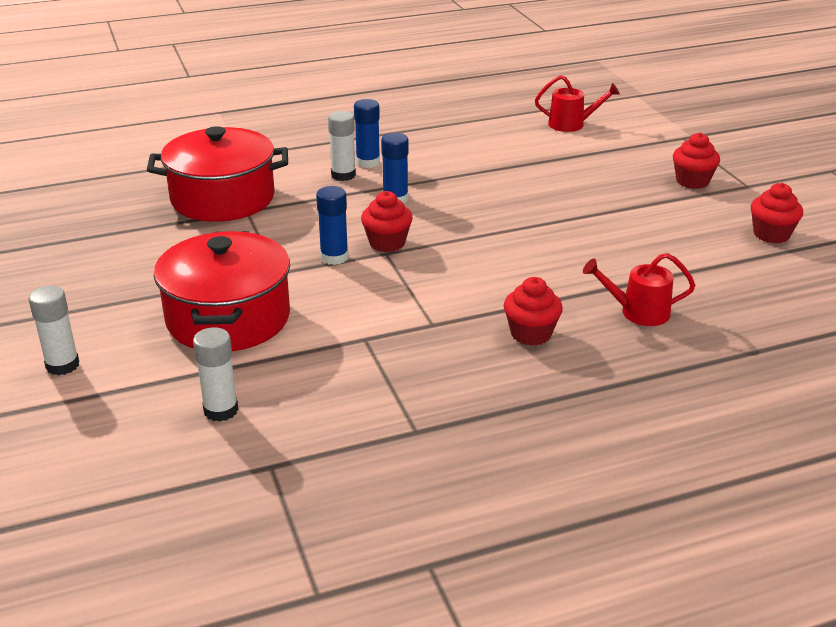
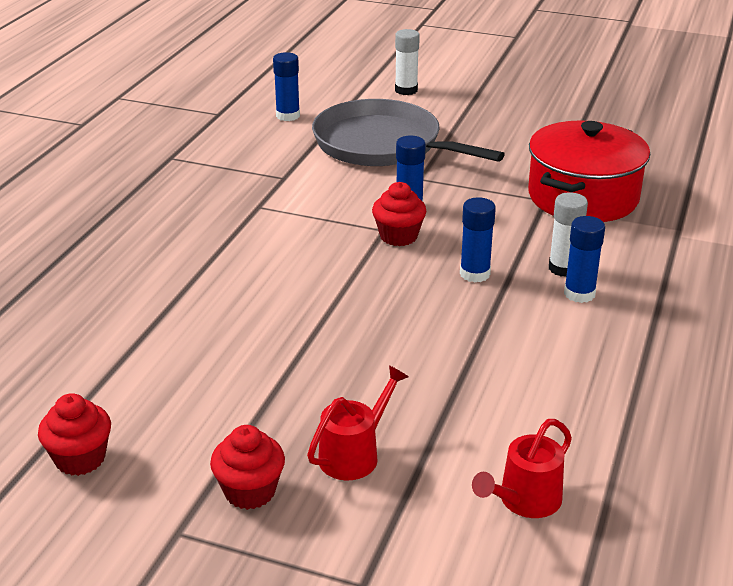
camera: 130 degrees right, 0 degrees up
(221, 410) = (288, 116): white glue stick -> blue glue stick
(228, 318) = (382, 145): red pot -> grey pan
(531, 334) = (183, 235): red cupcake -> none
(637, 312) = (125, 293): red watering can -> red watering can (355, 454)

